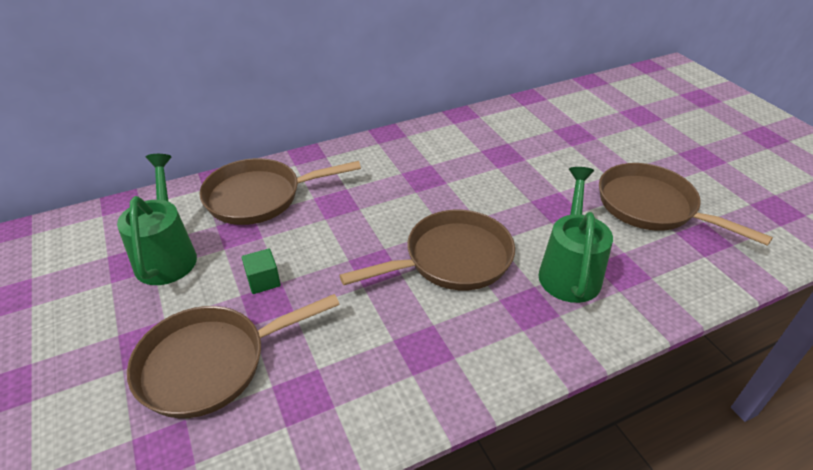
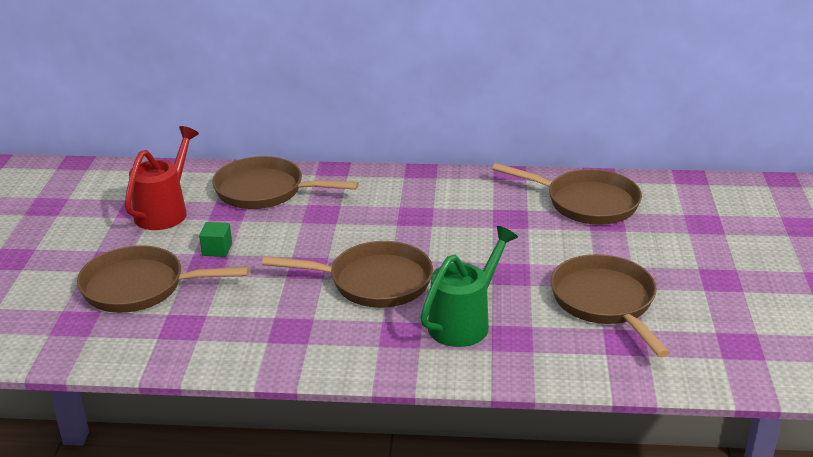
camera: 30 degrees right, 10 degrees down
(167, 255) = (165, 211): green watering can -> red watering can
(544, 123) = (586, 203): none -> brown pan

